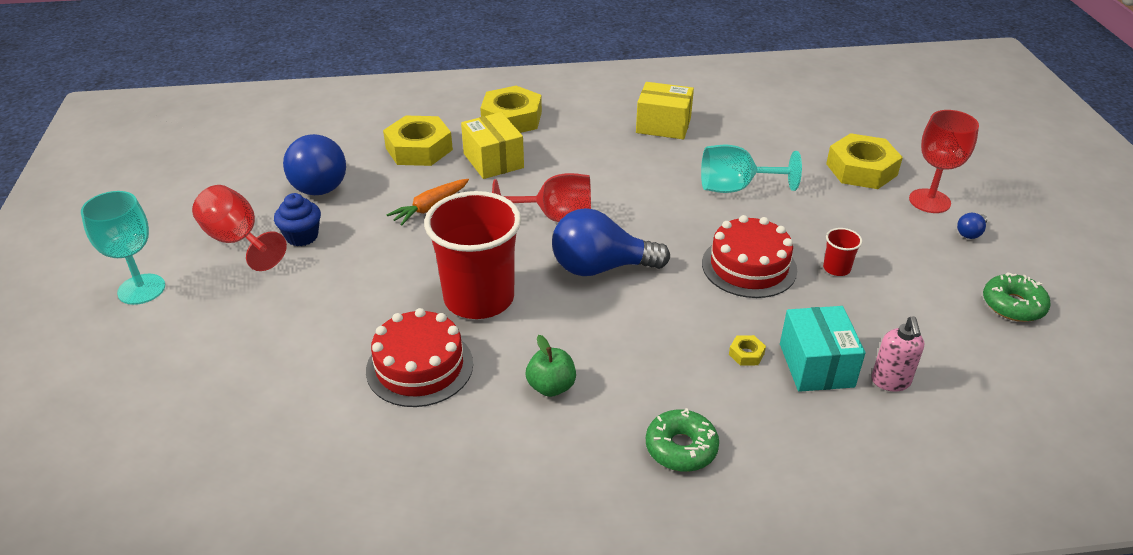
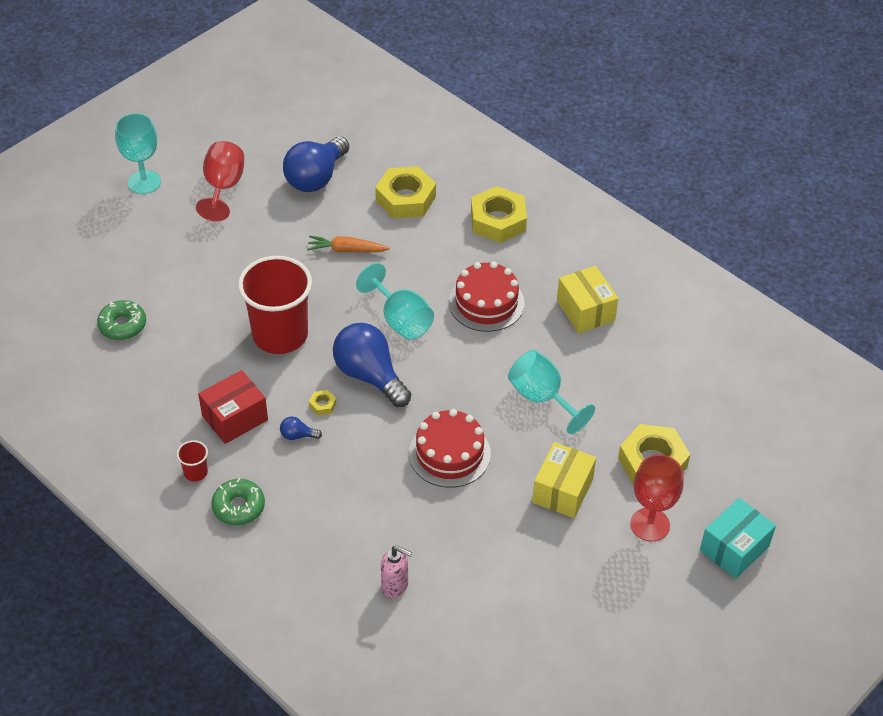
camera: 50 degrees right, 10 degrees up
(302, 236) = (256, 212): blue cupcake -> none
(419, 367) = (196, 348): red cake -> red cake (486, 302)
(493, 161) = (433, 246): yellow box -> yellow box (562, 491)
(551, 387) = (235, 418): green apple -> red box
(555, 218) = (400, 320): red goblet -> turquoise goblet
(746, 354) = (353, 497): yellow nut -> yellow nut (322, 405)
(816, 365) = (375, 539): turquoise box -> turquoise box (734, 548)
(836, 268) = (496, 504): red cup -> red cup (195, 472)
(890, 382) = (395, 586): pink soap dispenser -> pink soap dispenser turned 120 degrees counterclockwise
(970, 233) = (628, 567): blue light bulb -> blue light bulb (297, 435)
(1013, 305) = (553, 626): green donut -> green donut (122, 325)

